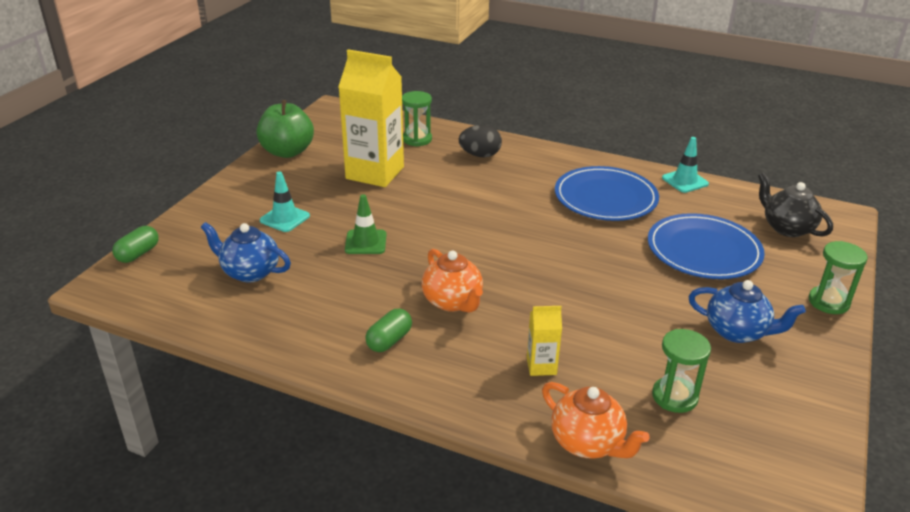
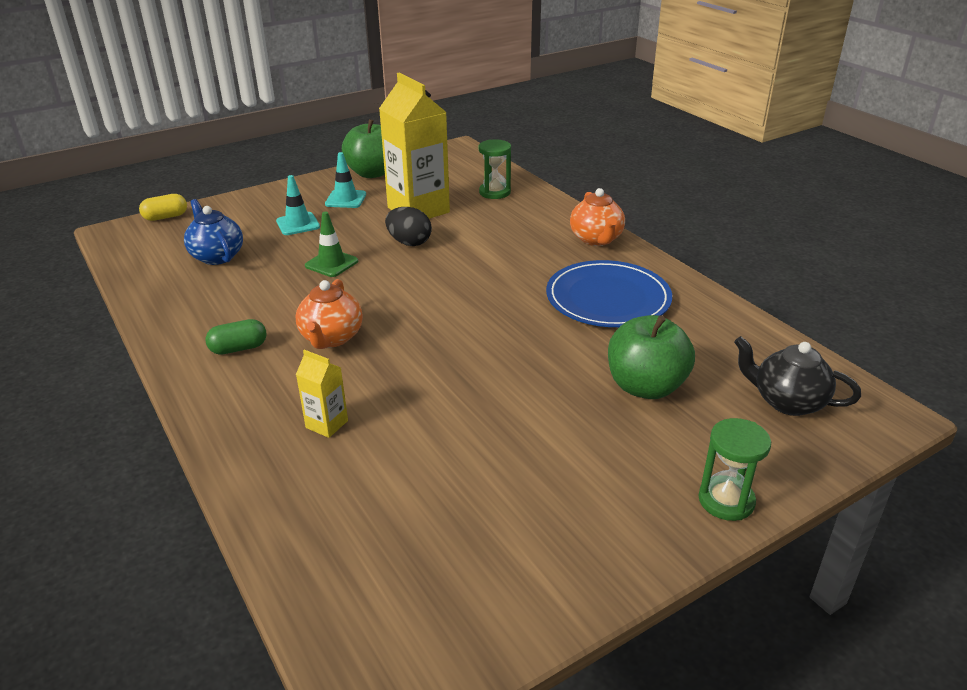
camera: 35 degrees right, 0 degrees up
(138, 254) = (166, 217): green capsule -> yellow capsule
(480, 155) = (534, 222): black egg -> black egg (409, 242)
(587, 443) = (269, 510): orange teapot -> orange teapot (596, 239)
(674, 397) = (408, 511): green hourglass -> none
(685, 181) = (724, 311): turquoise traffic cone -> turquoise traffic cone (345, 199)
(703, 250) = (645, 387): blue plate -> green apple
(737, 332) = (565, 481): blue teapot -> none
(787, 228) = (787, 402): black teapot -> black teapot turned 60 degrees counterclockwise

